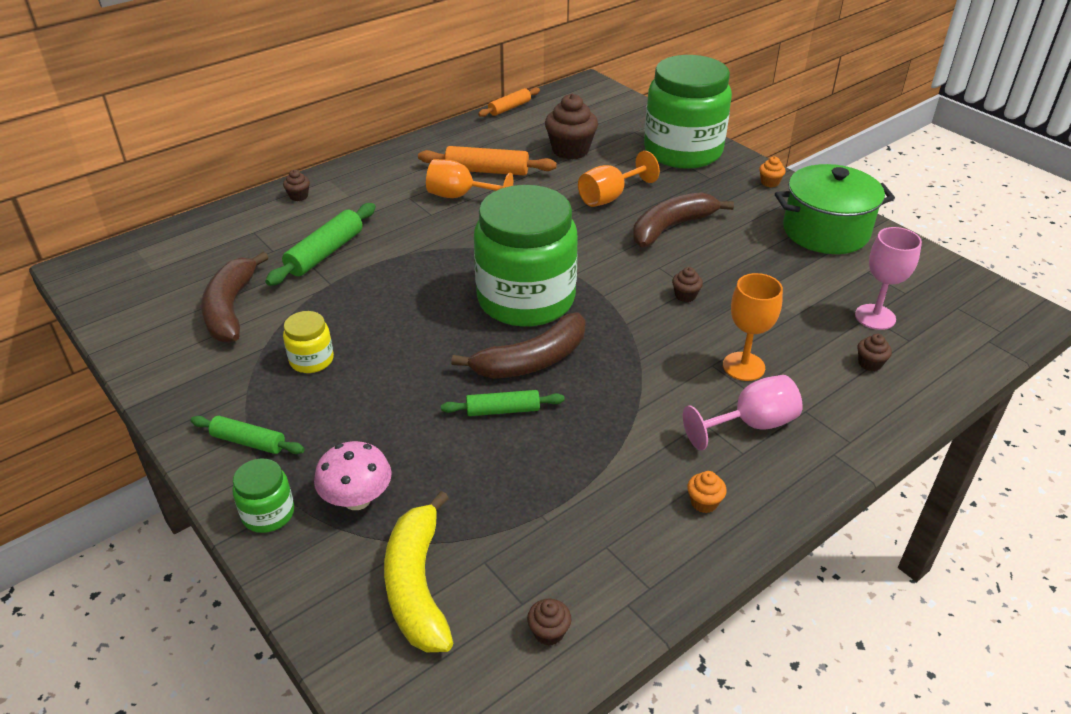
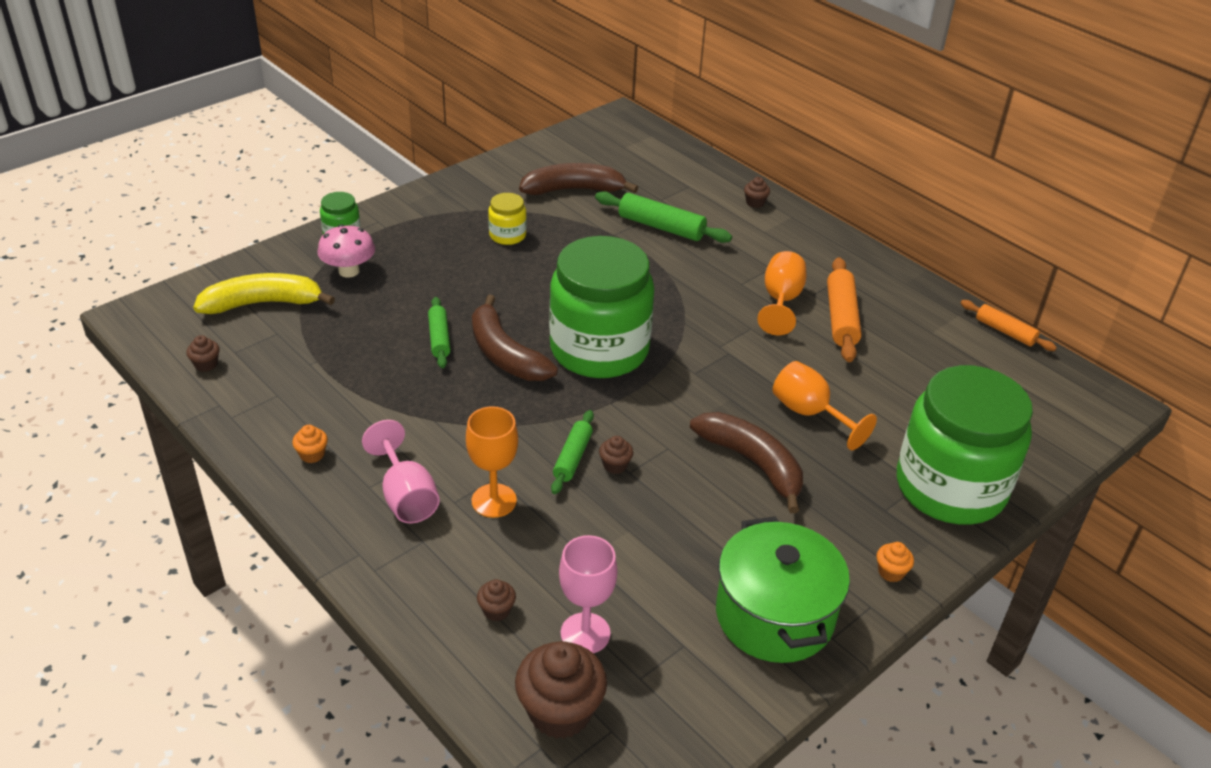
camera: 85 degrees right, 0 degrees up
(248, 442) = (414, 218): green rolling pin -> green rolling pin (572, 457)
(570, 150) = (913, 383): brown cupcake -> brown cupcake (560, 711)

